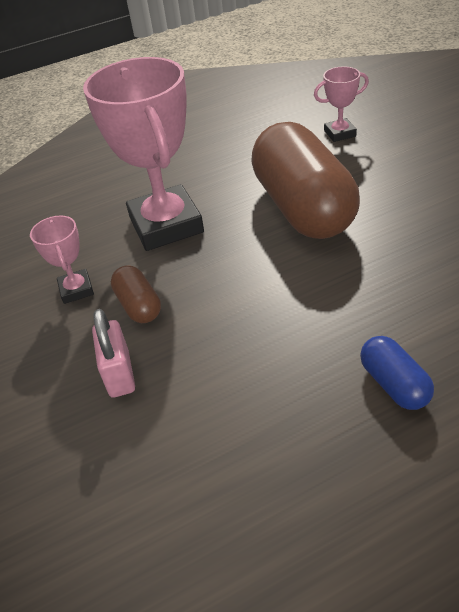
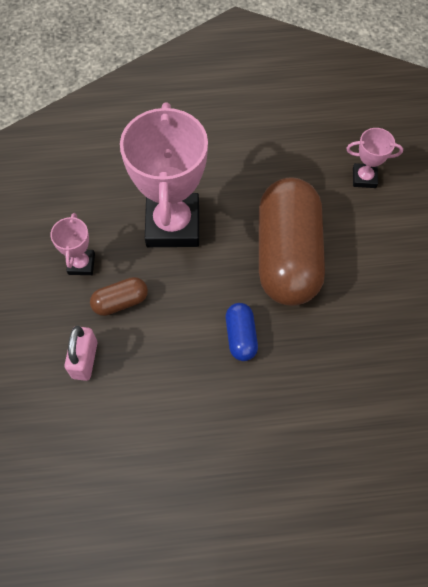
camera: 15 degrees right, 20 degrees up
(139, 306) = (120, 301): brown capsule -> brown capsule turned 75 degrees clockwise
(394, 384) = (263, 454): blue capsule -> blue capsule (241, 336)

